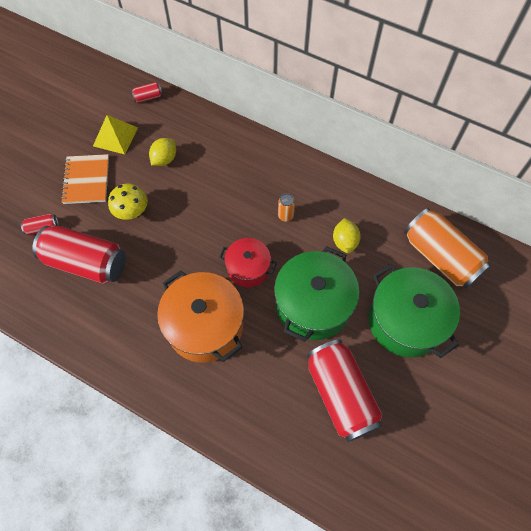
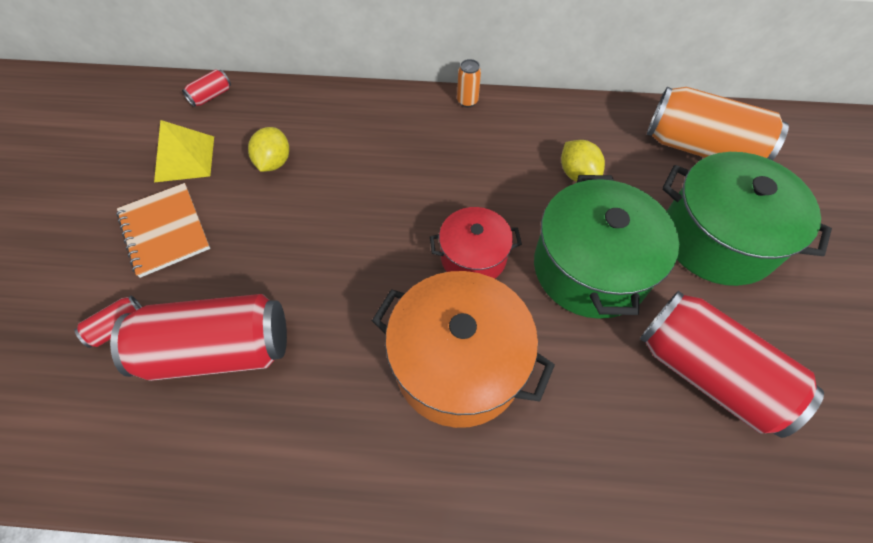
camera: 25 degrees left, 5 degrees down
(132, 212) = (259, 247): yellow mushroom -> none
(285, 216) = (482, 172): orange can -> orange can (467, 101)

